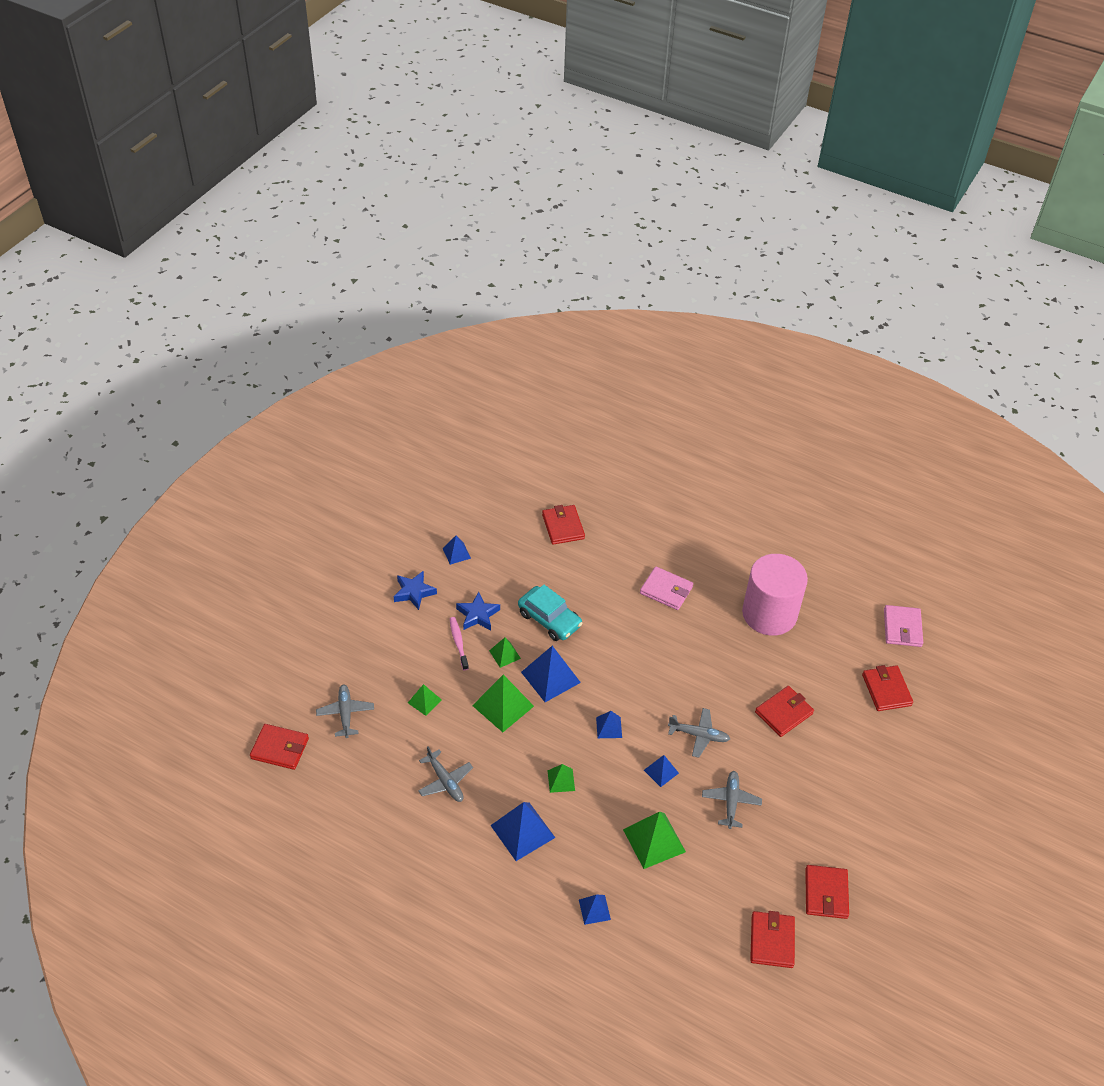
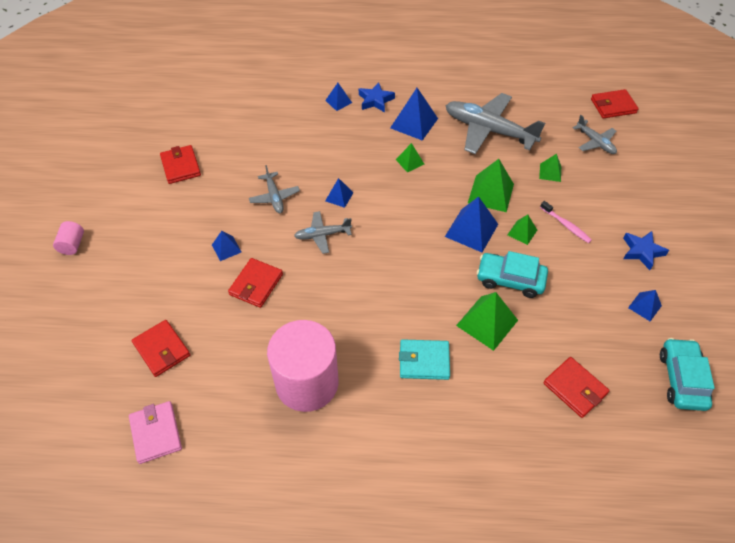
camera: 155 degrees right, 5 degrees up
(445, 781) = (489, 130): grey plane -> grey plane, size x1.96
(477, 615) = (572, 255): blue star -> blue star (375, 100)
(479, 500) = (681, 379): none -> turquoise car
(609, 727) = (398, 211): blue pyramid -> blue pyramid (226, 248)
(654, 840) = (320, 151): green pyramid -> green pyramid (487, 323)
(666, 590) = (424, 361): pink wallet -> turquoise wallet
(771, 941) = (212, 127): red wallet -> none
(964, 838) = (72, 245): none -> pink cylinder

